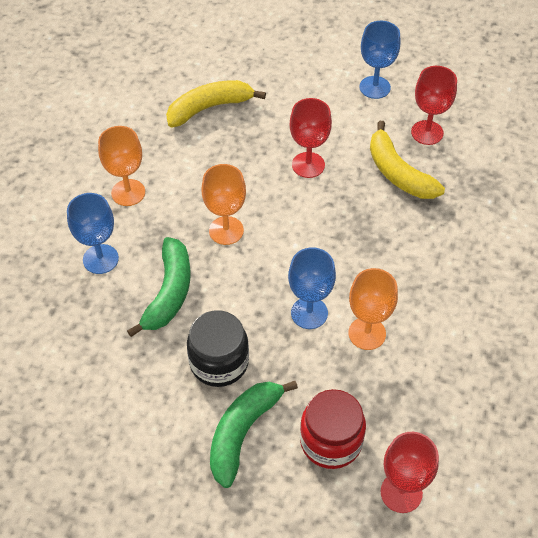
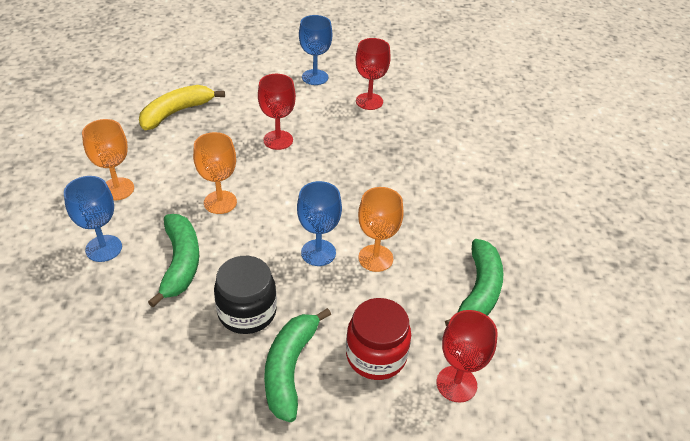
camera: 20 degrees left, 10 degrees down
(398, 173) = (356, 133): yellow banana -> none
(464, 398) = (479, 291): none -> green banana

